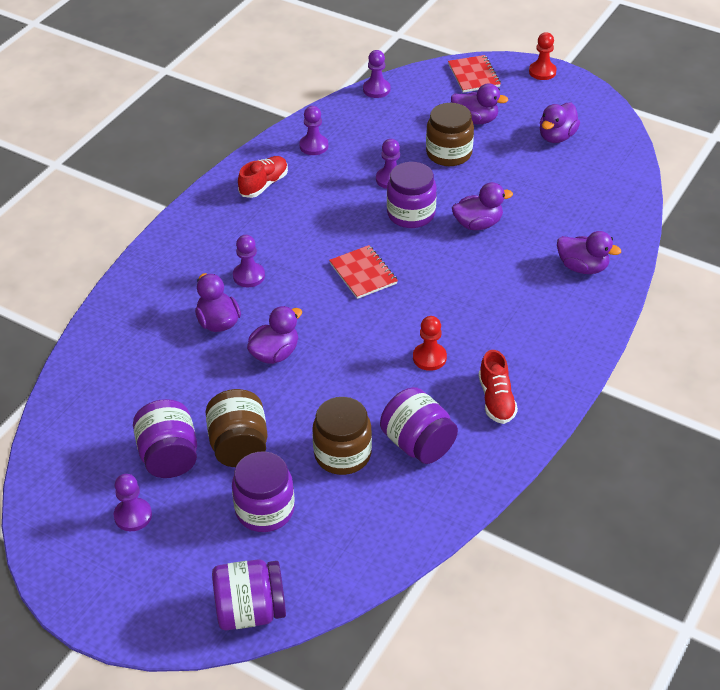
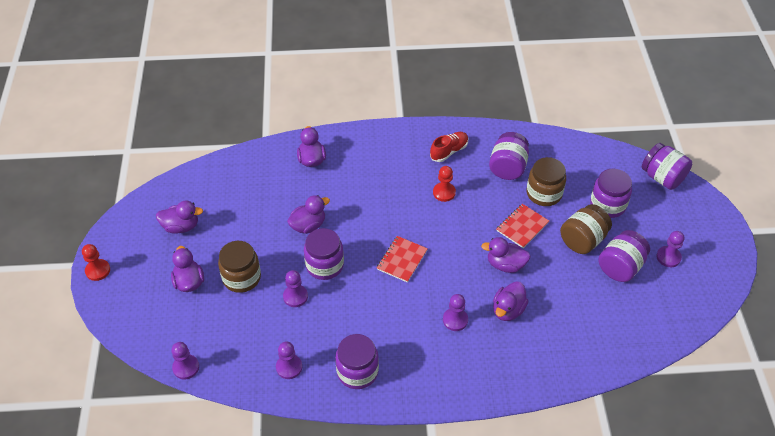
camera: 125 degrees left, 5 degrees up
(264, 184) = (357, 372): red shoe -> purple jar
(474, 75) = (127, 311): red notebook -> red notebook (522, 227)
(478, 224) = (308, 225): purple duck -> purple duck turned 105 degrees clockwise

